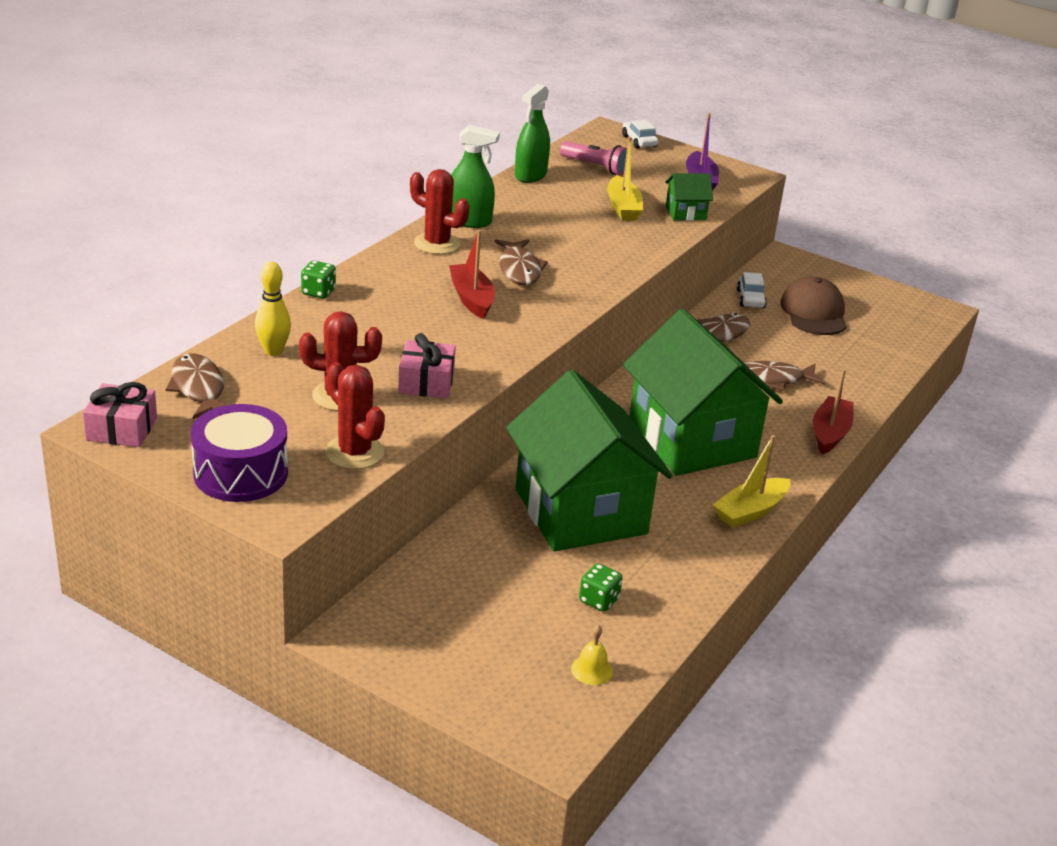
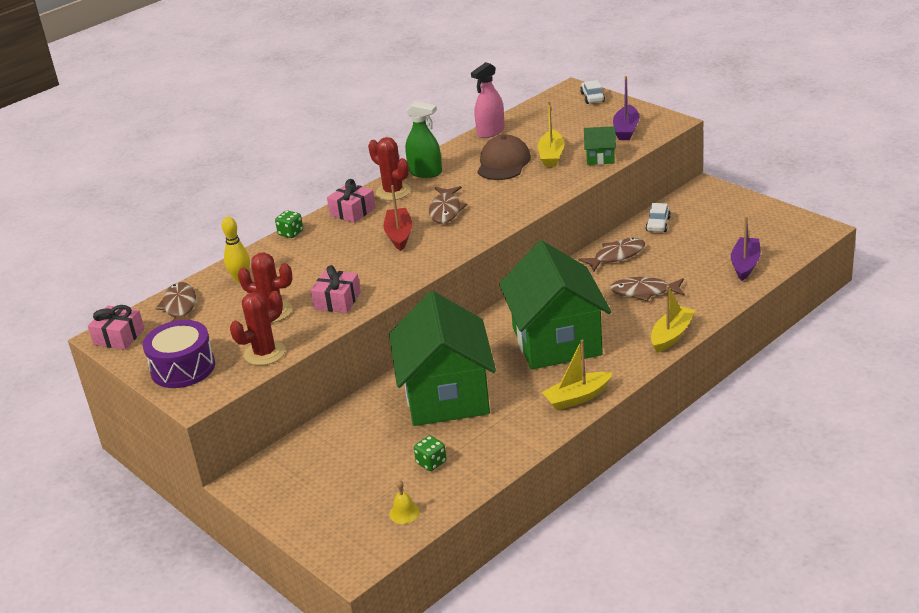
camera: 20 degrees right, 0 degrees up
(354, 452) = (265, 353): red cactus -> red cactus turned 75 degrees clockwise
(392, 267) = (352, 211): none -> pink gift
(530, 175) = (490, 132): green spray bottle -> pink spray bottle
(595, 167) = (545, 122): pink flashlight -> none
(814, 312) = (706, 234): brown cap -> brown cap (503, 163)
(830, 433) = (671, 335): red boat -> yellow boat
(875, 349) = (745, 264): none -> purple boat

